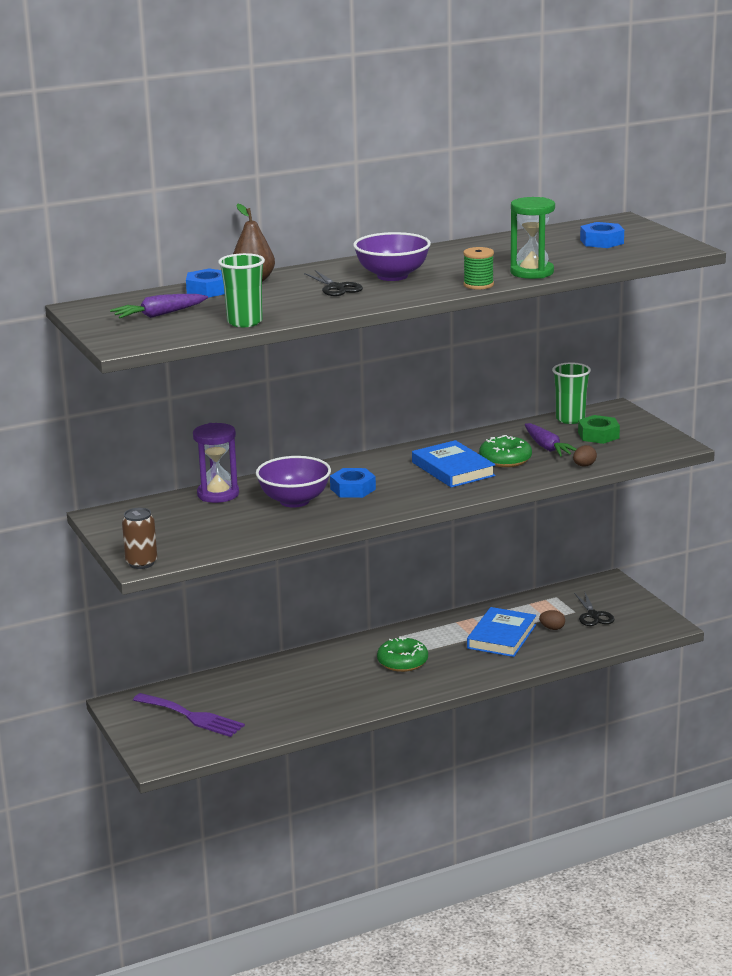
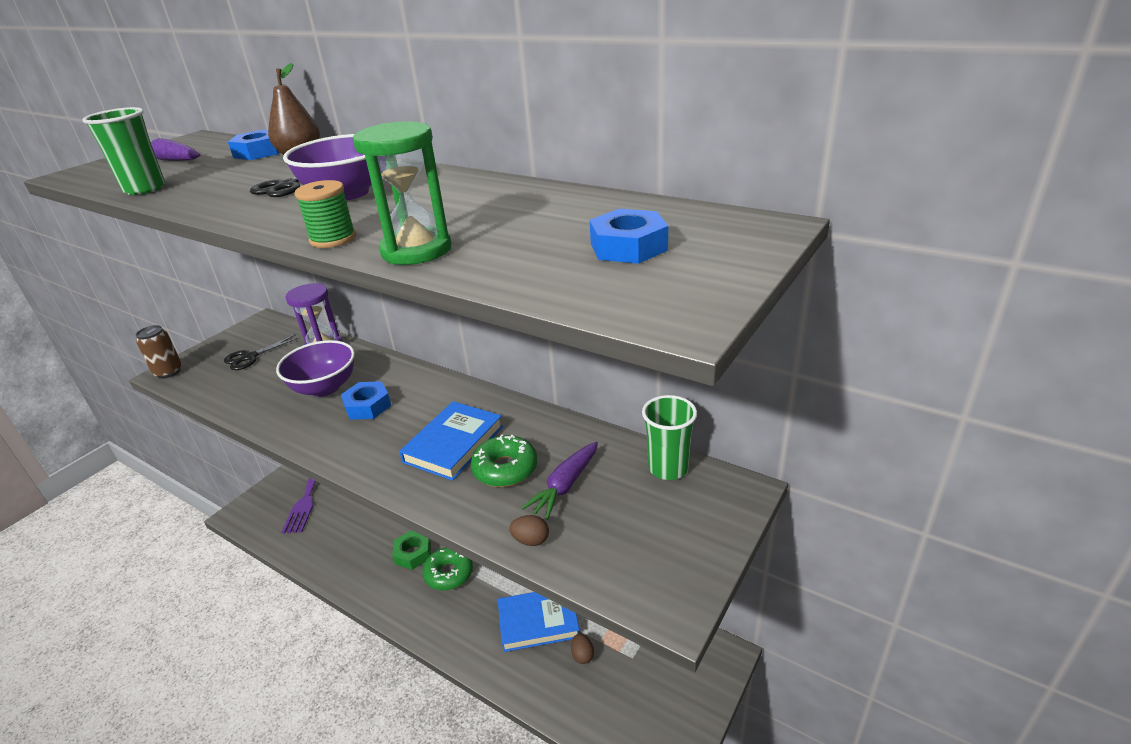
camera: 60 degrees right, 10 degrees up
(593, 615) = (636, 679): black scissors -> black scissors (250, 357)
(598, 435) = (639, 512): green nut -> green nut (413, 553)

